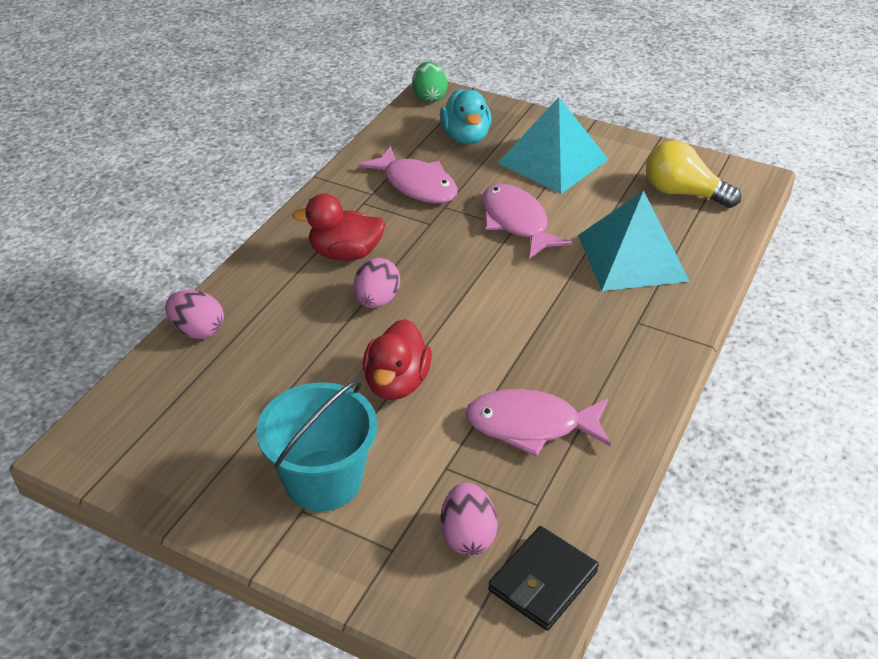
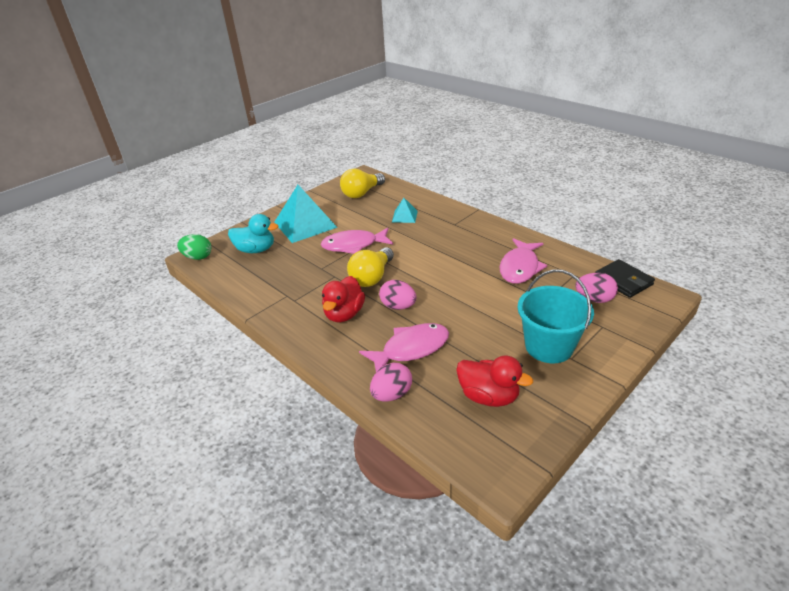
camera: 70 degrees left, 5 degrees down
(396, 383) = (475, 308): red duck -> red duck (488, 396)
(416, 185) = (291, 276): pink fish -> pink fish (411, 349)
(439, 260) = (372, 277): none -> yellow light bulb
(632, 257) = (404, 216): turquoise pyramid -> turquoise pyramid, size x0.48

